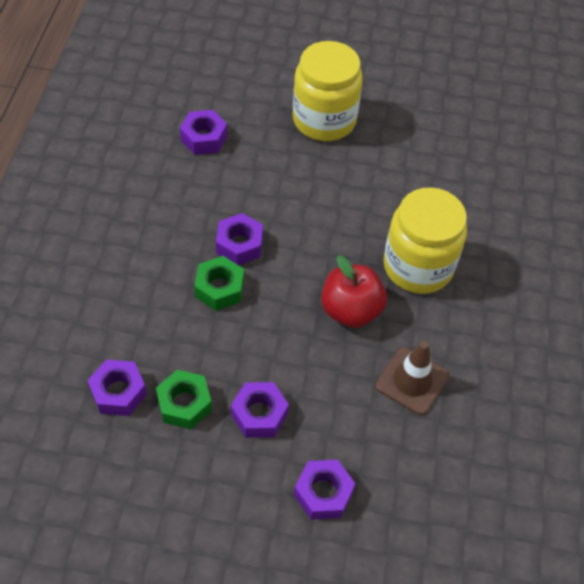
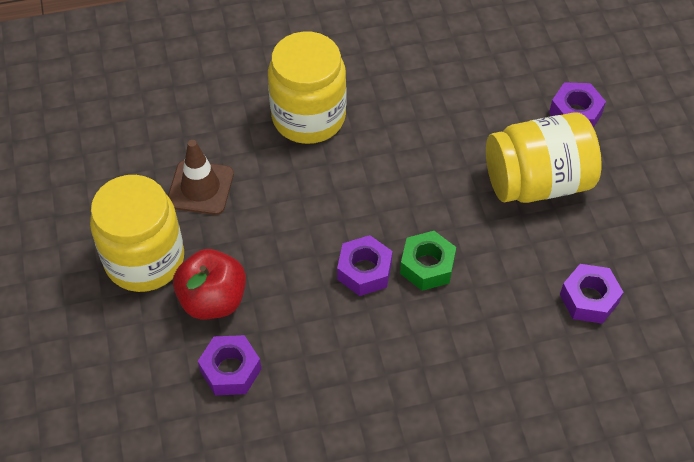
camera: 110 degrees left, 0 degrees up
(184, 404) = (565, 241): green nut -> none
(259, 414) = (537, 182): purple nut -> yellow jar
(350, 310) = (389, 152): red apple -> red apple (213, 300)
(412, 381) = (435, 87): brown traffic cone -> brown traffic cone (200, 188)

